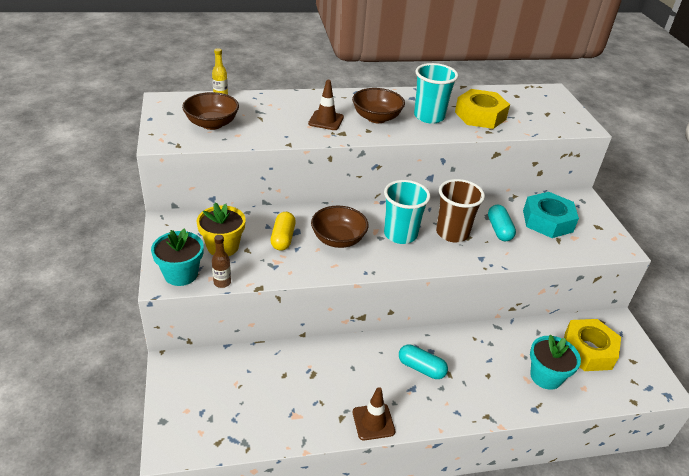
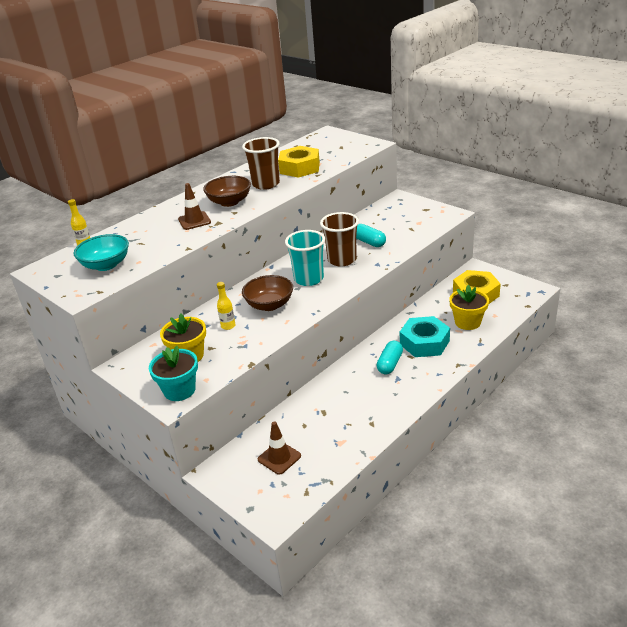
camera: 30 degrees left, 5 degrees down
(212, 124) = (106, 265): brown bowl -> turquoise bowl
(222, 283) = (219, 377): brown bottle -> none
(283, 238) = (228, 326): yellow capsule -> yellow bottle
(373, 422) = (394, 412): brown traffic cone -> brown traffic cone (279, 458)
(421, 368) = (390, 364): turquoise capsule -> turquoise capsule turned 60 degrees counterclockwise
(429, 116) = (266, 184): turquoise cup -> brown cup
(546, 376) = (467, 322): turquoise flower pot -> yellow flower pot
(547, 221) = (392, 221): turquoise nut -> turquoise nut (424, 342)

